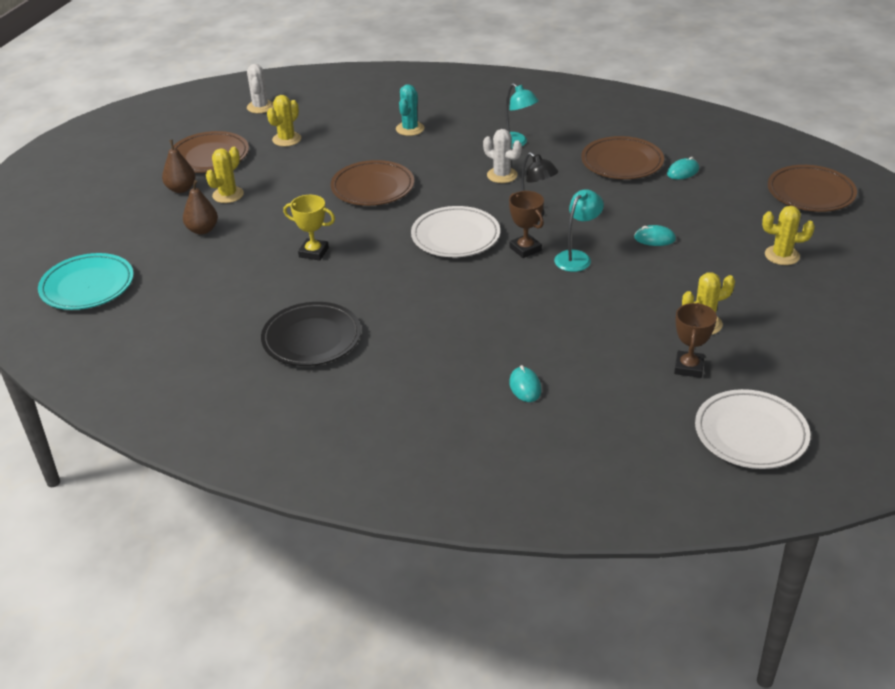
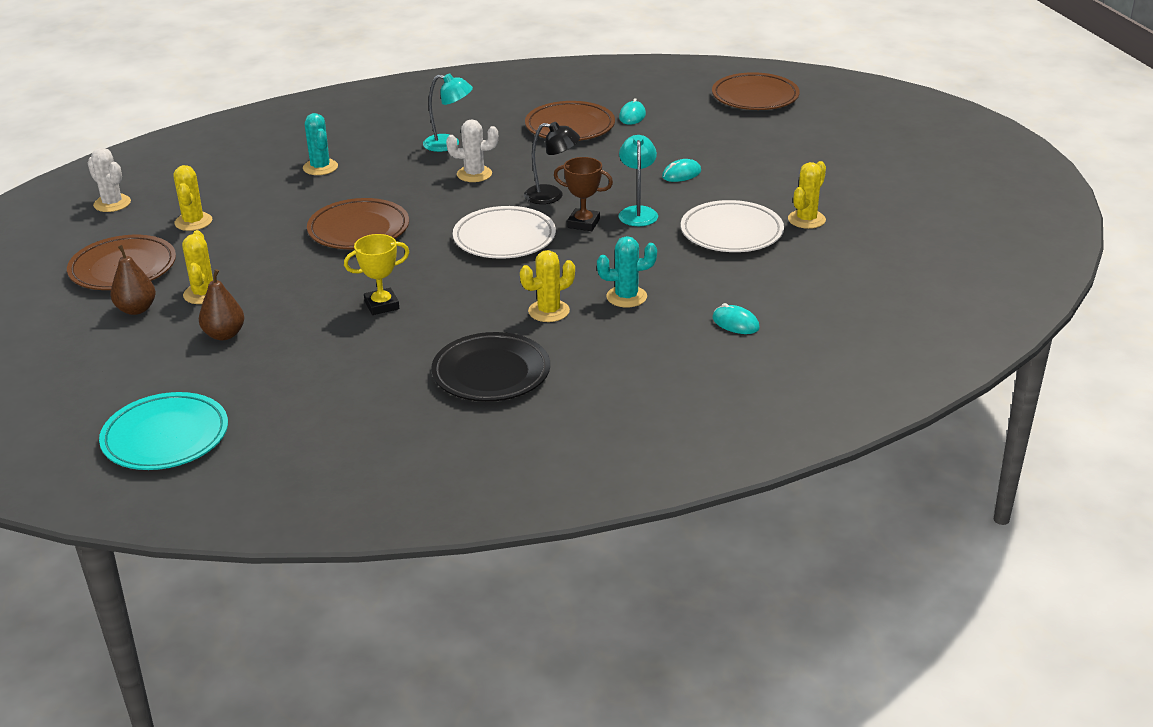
camera: 40 degrees left, 5 degrees down
(476, 324) = (626, 297): none -> turquoise cactus
(688, 367) = (838, 254): brown trophy -> none
(750, 434) = (943, 278): white plate -> white plate (731, 232)
(782, 255) = (796, 149): yellow cactus -> yellow cactus (549, 311)

